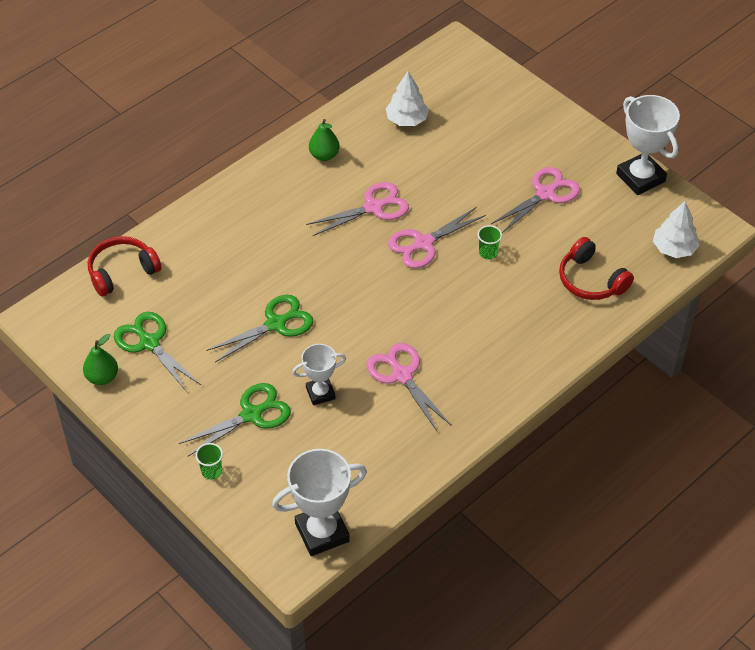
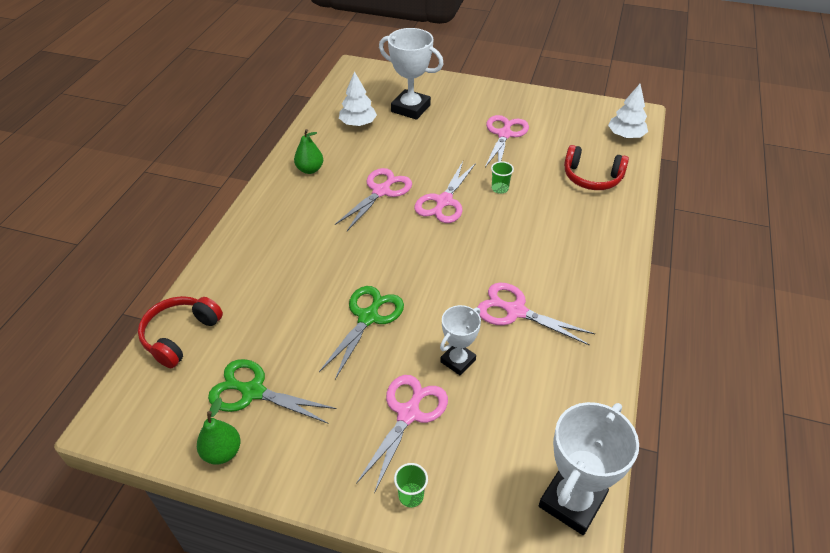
camera: 30 degrees left, 5 degrees down
(252, 414) = (408, 413): green scissors -> pink scissors
(640, 177) = (559, 102): white trophy -> white trophy (410, 108)

